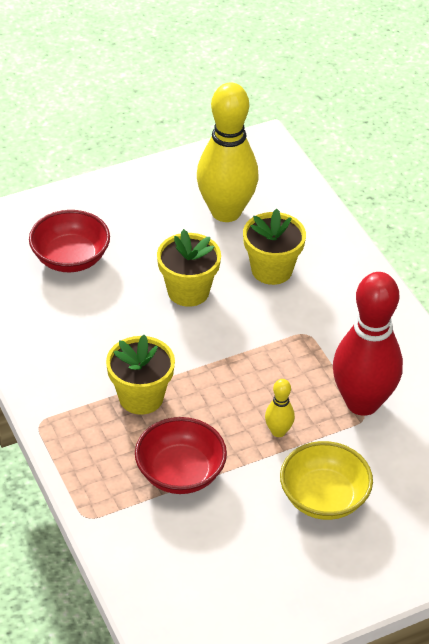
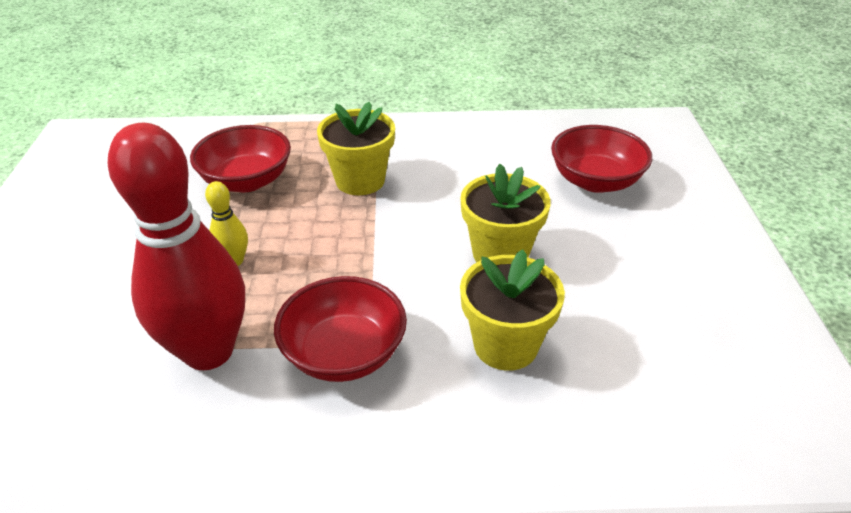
camera: 115 degrees right, 5 degrees down
(226, 212) = (651, 335): yellow bowling pin -> none
(323, 338) = (344, 353): none -> red bowl
(323, 498) = (118, 266): yellow bowl -> none

